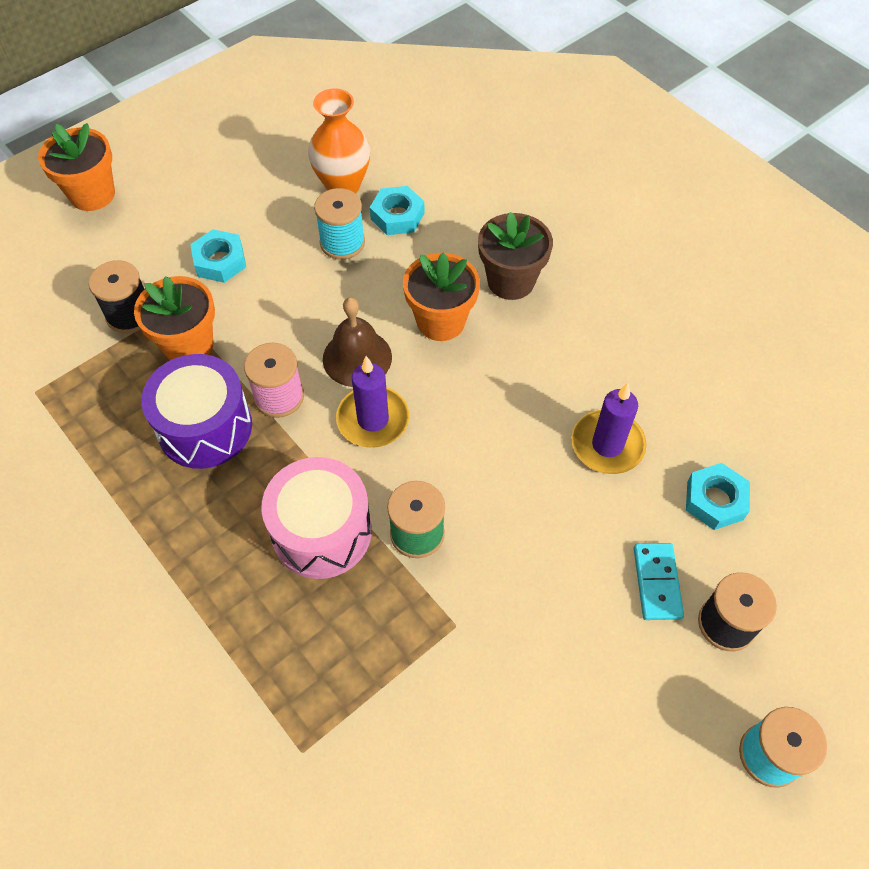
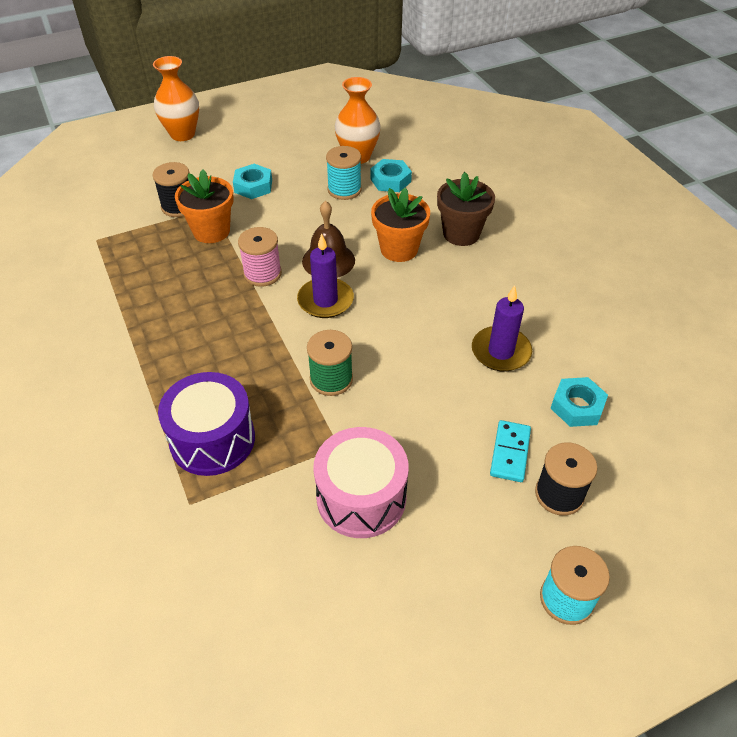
camera: 15 degrees right, 10 degrees down
(92, 194) = (182, 134): orange flower pot -> orange vase
(205, 427) = (203, 282): purple drum -> purple drum (212, 439)
(321, 532) = (260, 363): pink drum -> pink drum (361, 497)

